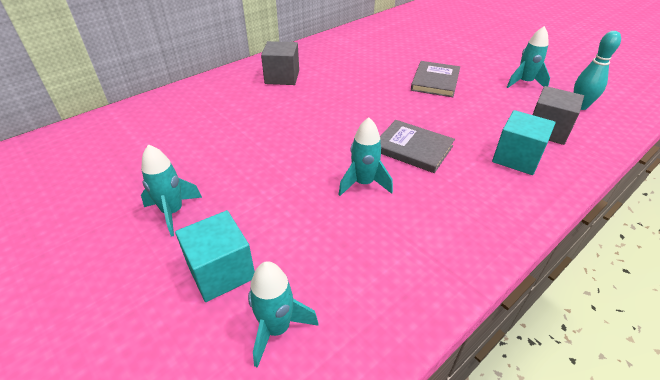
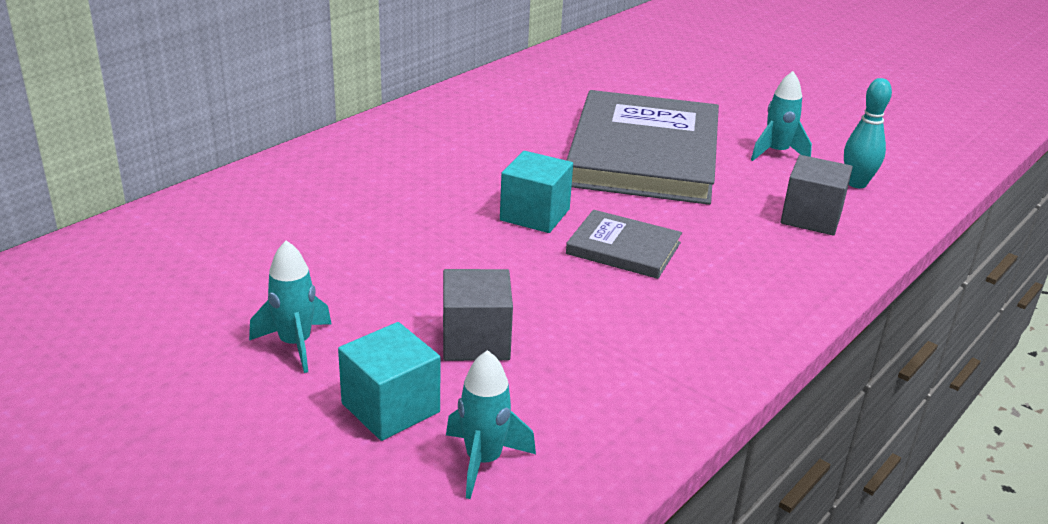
camera: 10 degrees left, 10 degrees down
(282, 77) = (400, 154): grey cube -> grey cube (476, 341)
(363, 183) = (561, 296): turquoise rocket -> none
(435, 81) = (643, 154): grey book -> grey book, size x2.15
(516, 158) = (770, 255): turquoise cube -> turquoise cube (535, 215)

